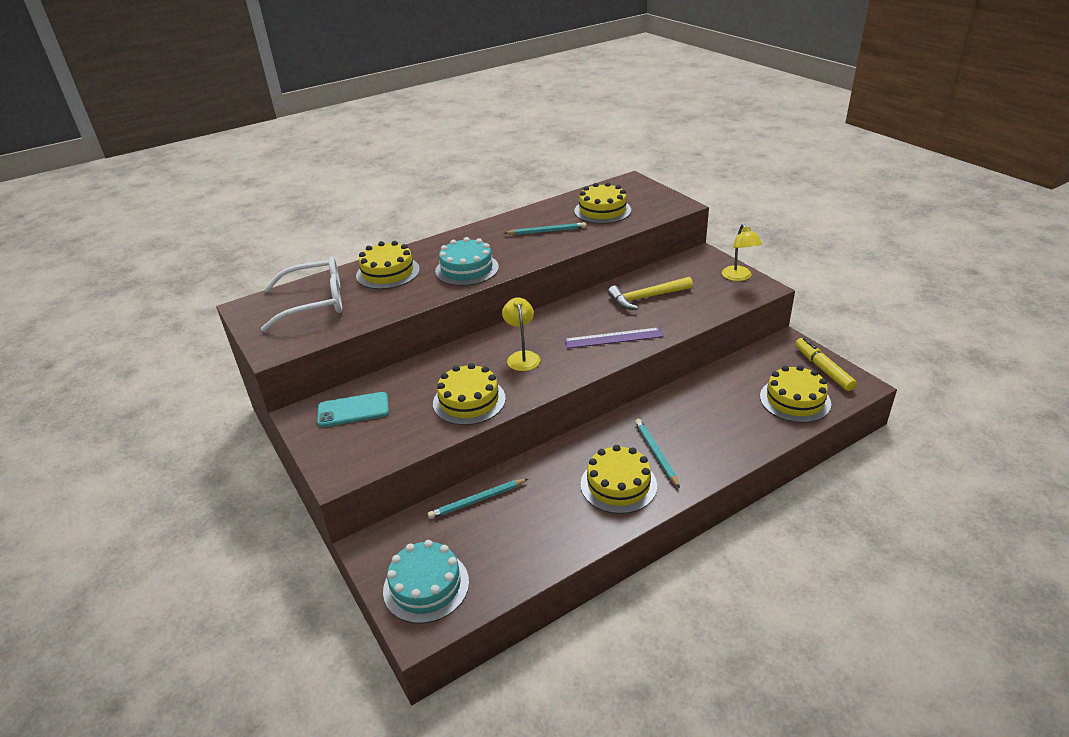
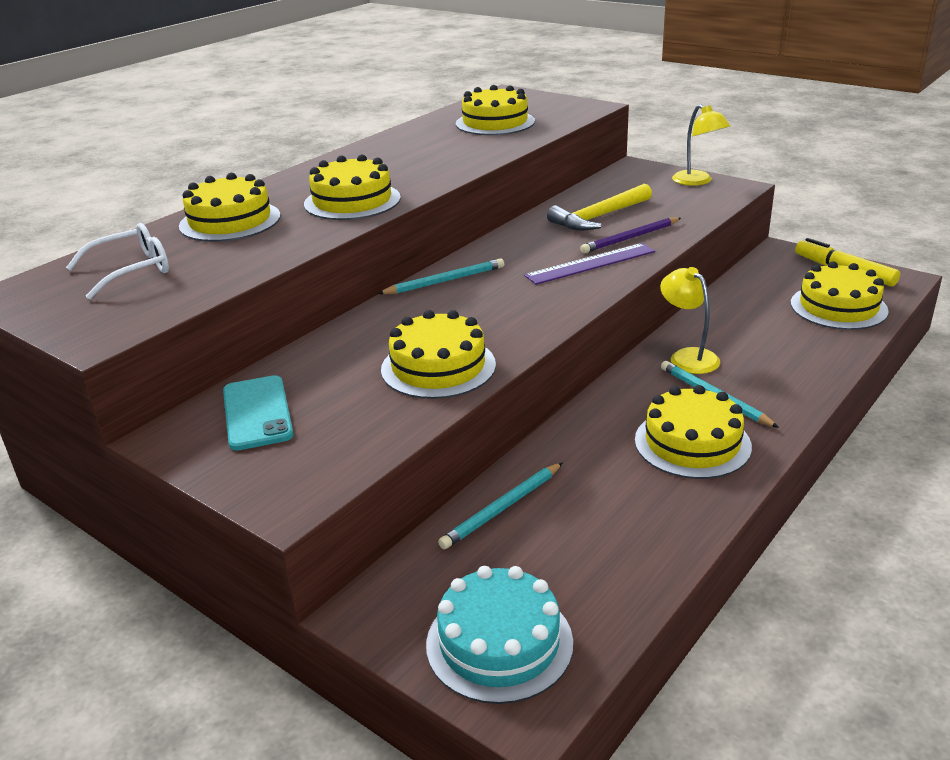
camera: 20 degrees left, 5 degrees down
(314, 302) = (131, 270): white glasses -> white glasses, size x0.64
(353, 410) = (257, 413): turquoise phone -> turquoise phone turned 75 degrees counterclockwise
(467, 269) = (352, 201): turquoise cake -> yellow cake
(522, 357) = (479, 304): yellow lamp -> yellow lamp (687, 356)
(546, 231) = (436, 150): turquoise pencil -> turquoise pencil (444, 281)
(655, 321) = (630, 238): none -> purple pencil

